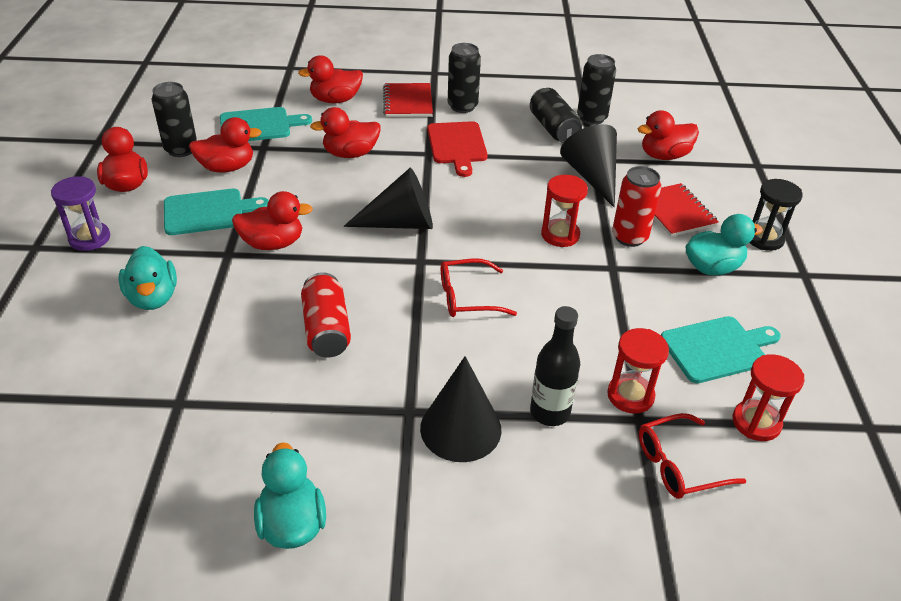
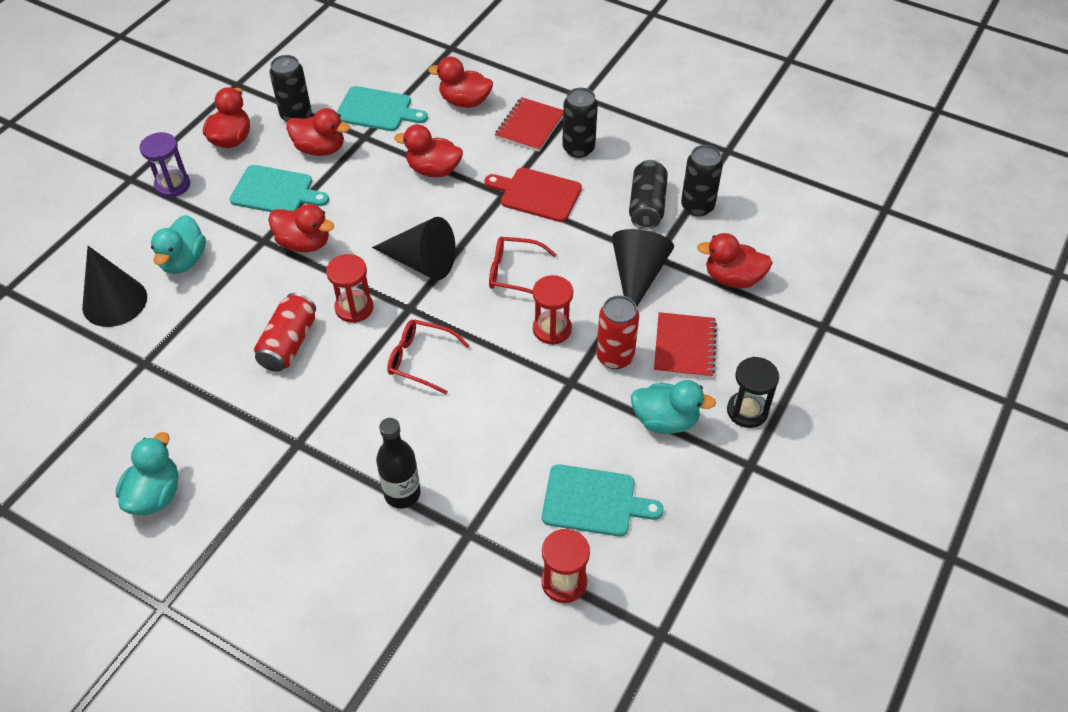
camera: 30 degrees right, 10 degrees up
(457, 145) = (537, 194): red cutting board -> red cutting board turned 90 degrees clockwise
(460, 428) = (324, 475): black cone -> black cone (114, 302)
(630, 395) = (479, 509): red hourglass -> red hourglass (354, 308)
(679, 465) = (466, 586): red glasses -> red glasses (515, 273)

